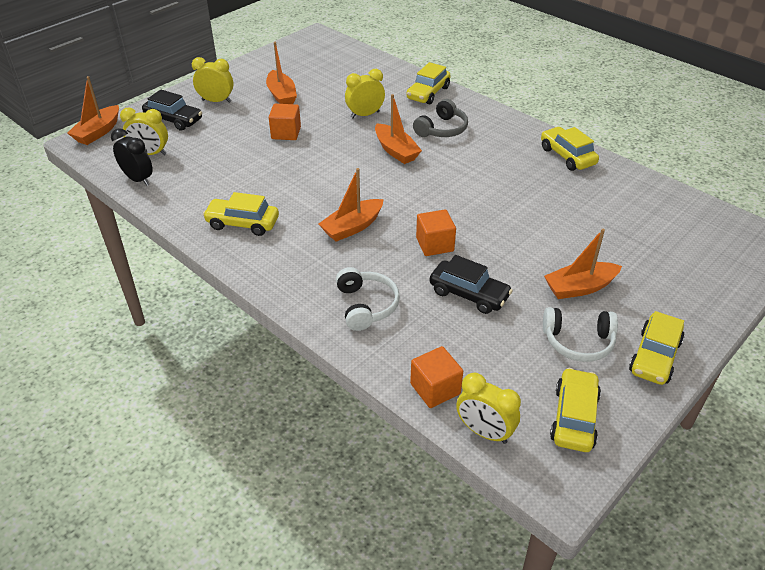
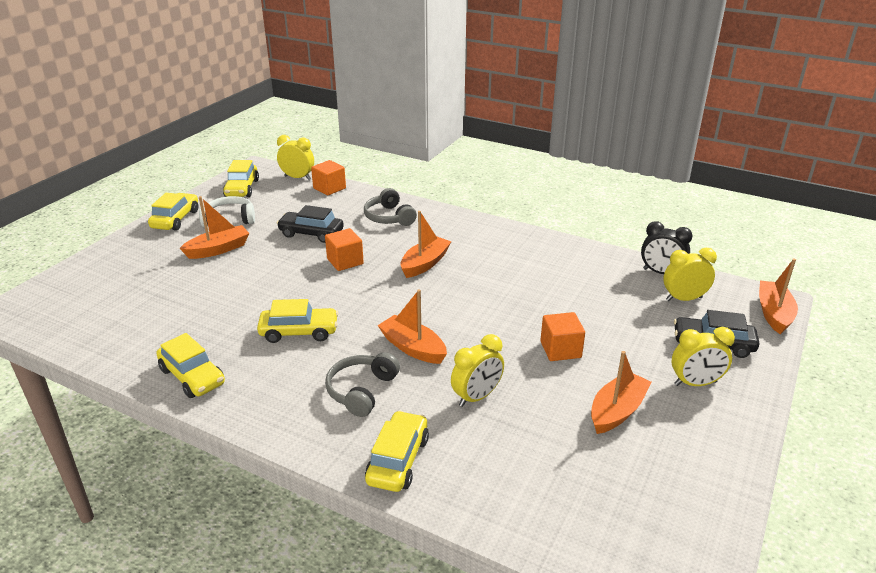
camera: 165 degrees right, 10 degrees down
(242, 223) = (525, 252): yellow car -> yellow car (299, 332)
(281, 95) = (617, 411): orange boat -> orange boat turned 75 degrees clockwise
(366, 305) = (389, 217): white headphones -> grey headphones

